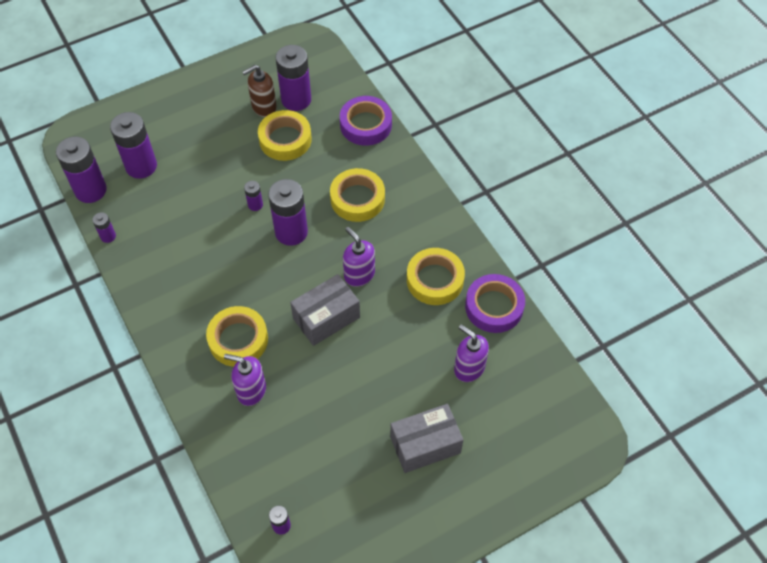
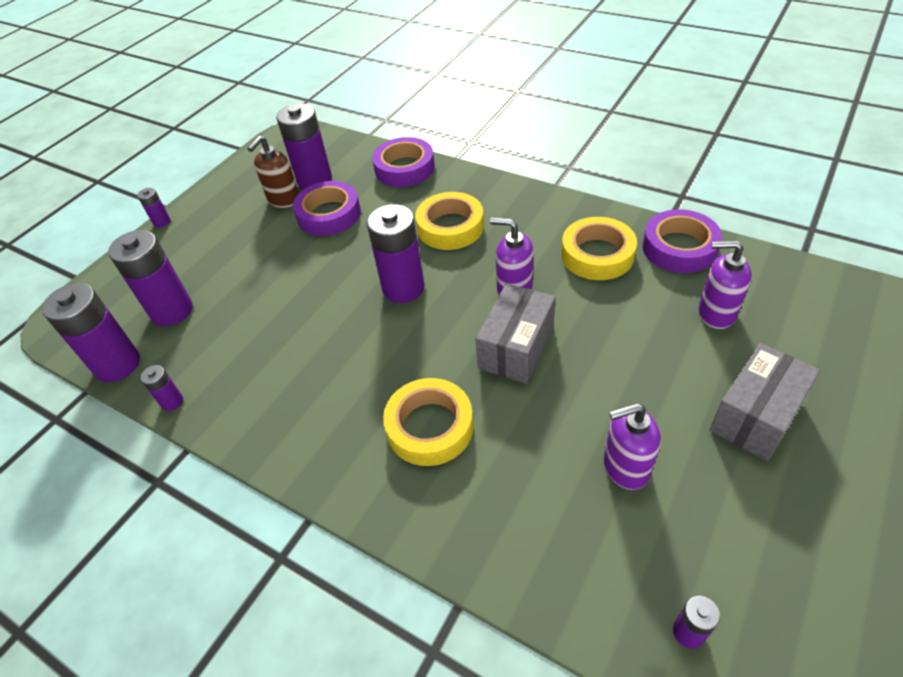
camera: 25 degrees left, 10 degrees down
(251, 390) = (495, 477): purple soap dispenser -> purple soap dispenser (625, 467)
(255, 205) = (341, 283): purple battery -> purple battery (162, 222)
(285, 139) = (329, 214): yellow tape -> purple tape

